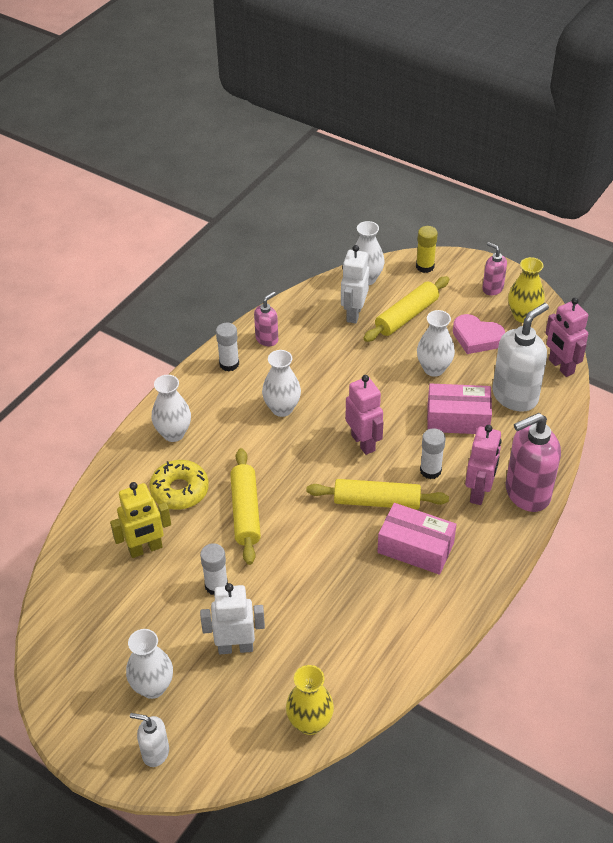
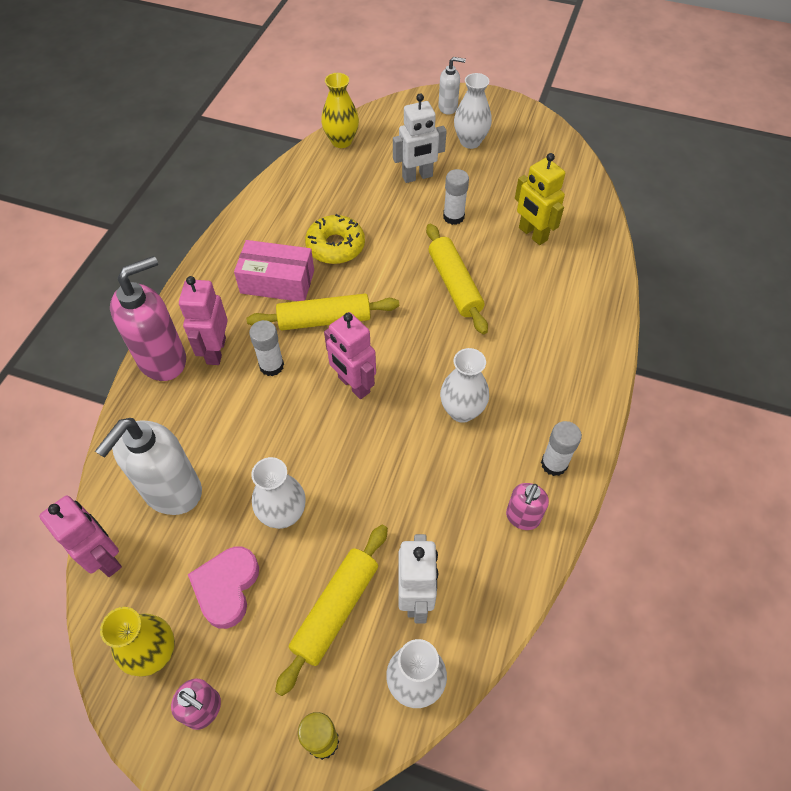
camera: 165 degrees right, 10 degrees up
(145, 549) = (532, 234): yellow robot -> yellow robot turned 90 degrees counterclockwise
(173, 433) = (570, 353): white vase -> none
(179, 490) = (530, 293): yellow donut -> yellow donut (335, 246)
(457, 419) = (245, 441): pink box -> none
(476, 338) = (227, 587): pink heart -> pink heart turned 90 degrees counterclockwise

